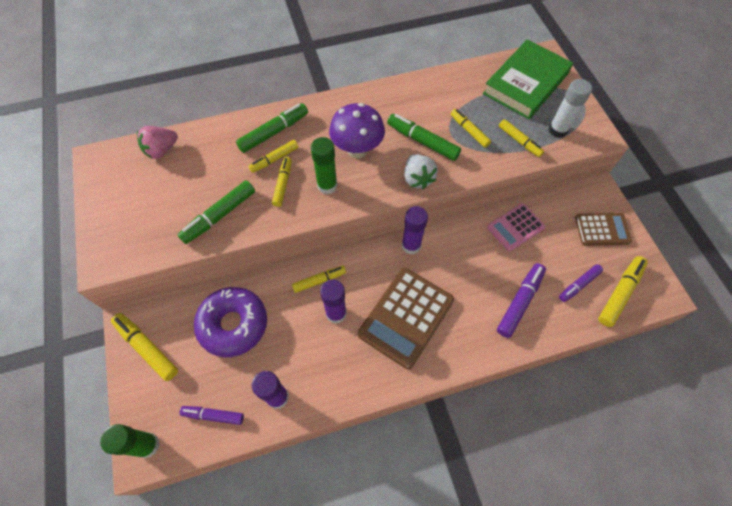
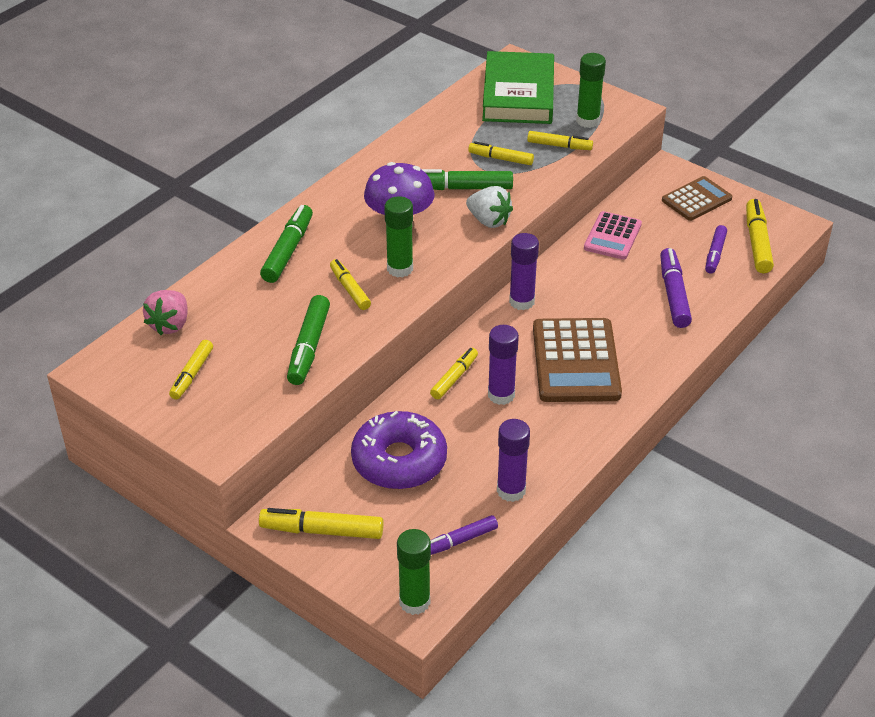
camera: 35 degrees left, 20 degrees down
(274, 159) = (316, 273): yellow marker -> yellow marker (192, 374)
(558, 130) = (587, 121): white glue stick -> green glue stick

